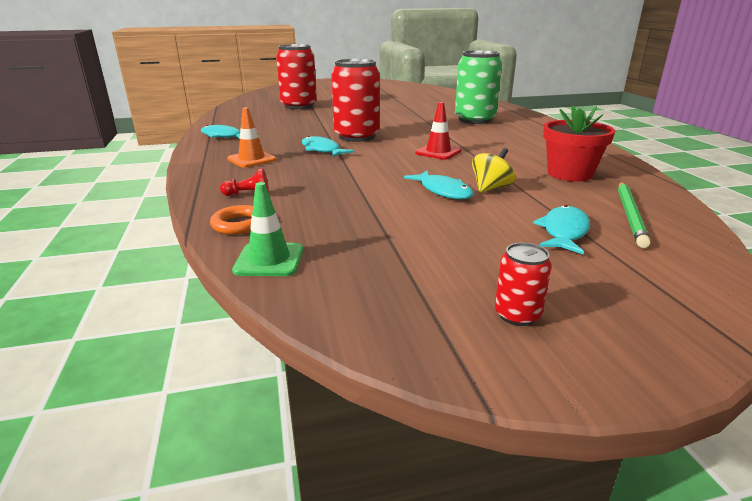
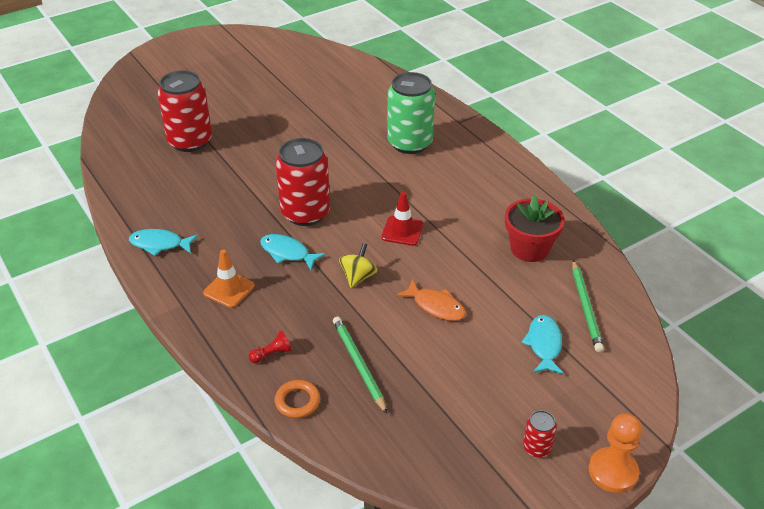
camera: 20 degrees left, 15 degrees up
(269, 260) = (352, 439): green traffic cone -> none
(328, 212) = (358, 364): none -> green pencil
(443, 191) = (436, 306): turquoise fish -> orange fish
(490, 188) = (472, 291): yellow spinning top -> yellow spinning top (358, 277)
(647, 369) = (613, 471): none -> orange pawn

